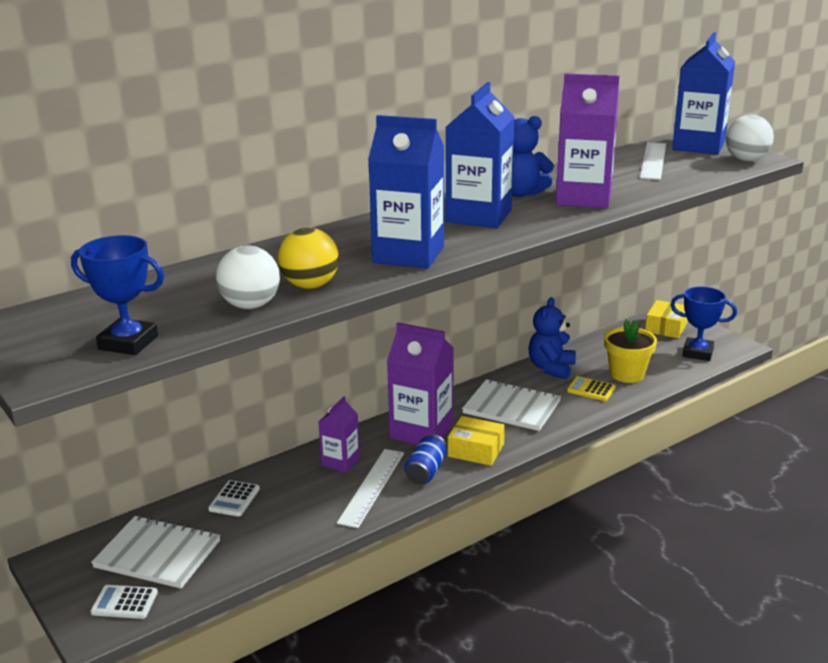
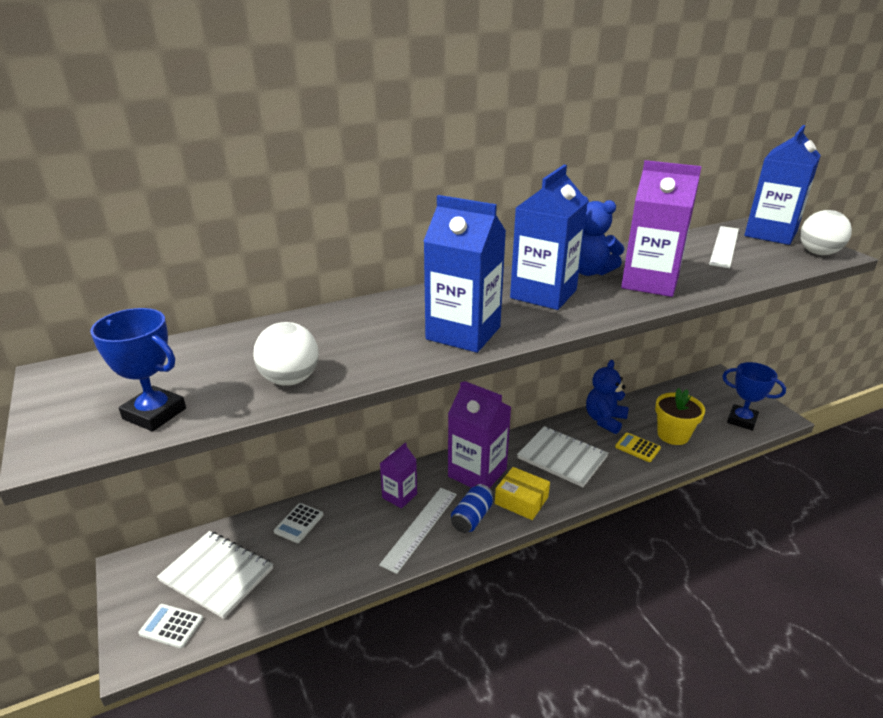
camera: 10 degrees right, 5 degrees up
(310, 285) = (356, 361): yellow ball -> none
(666, 327) = (715, 389): yellow box -> none

